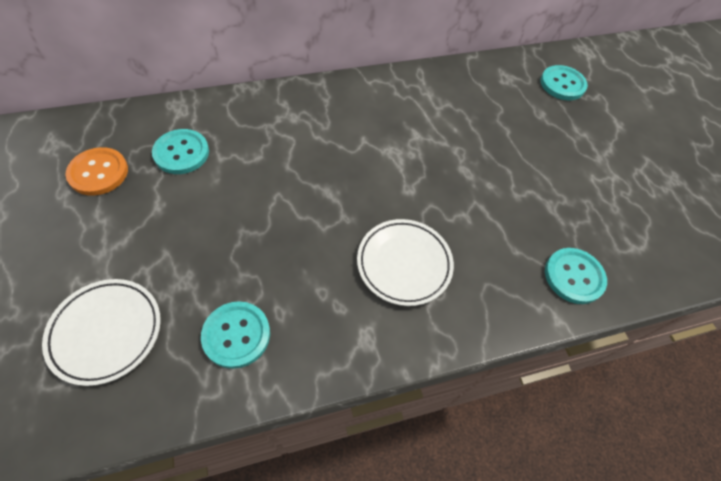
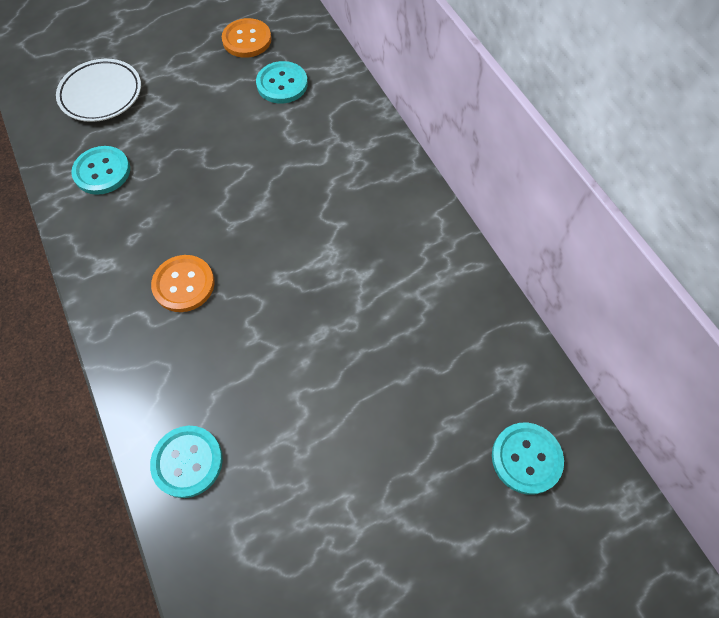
camera: 85 degrees right, 5 degrees up
(404, 264) = (184, 284): white plate -> orange button

